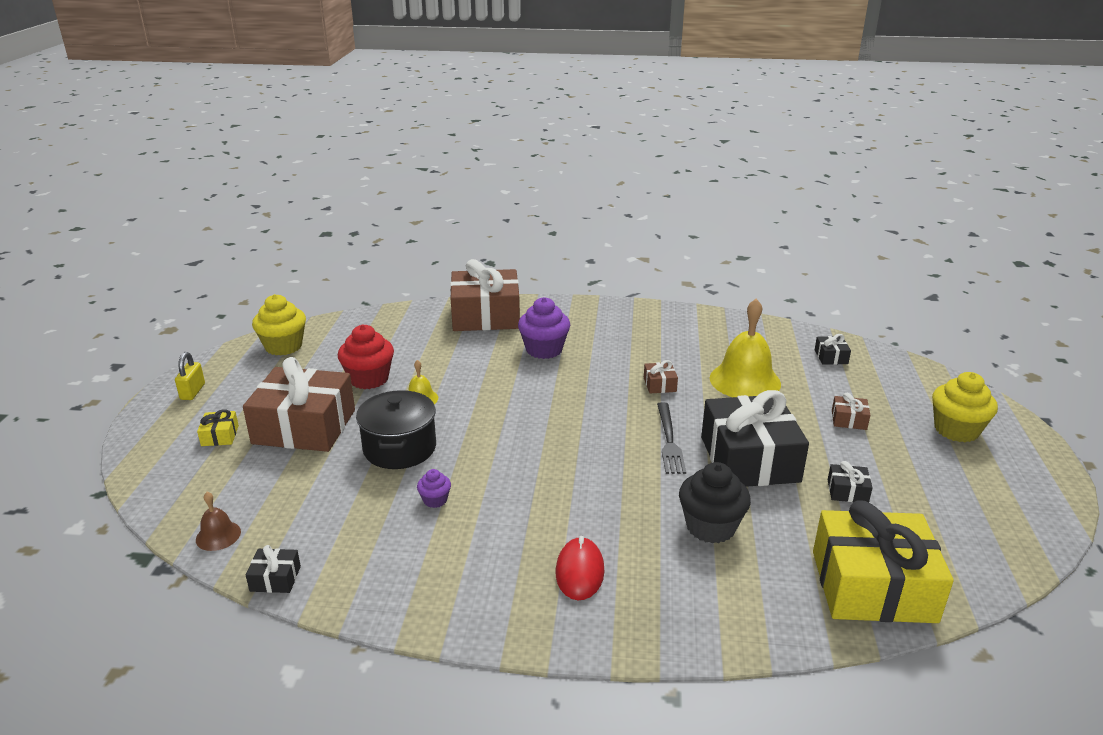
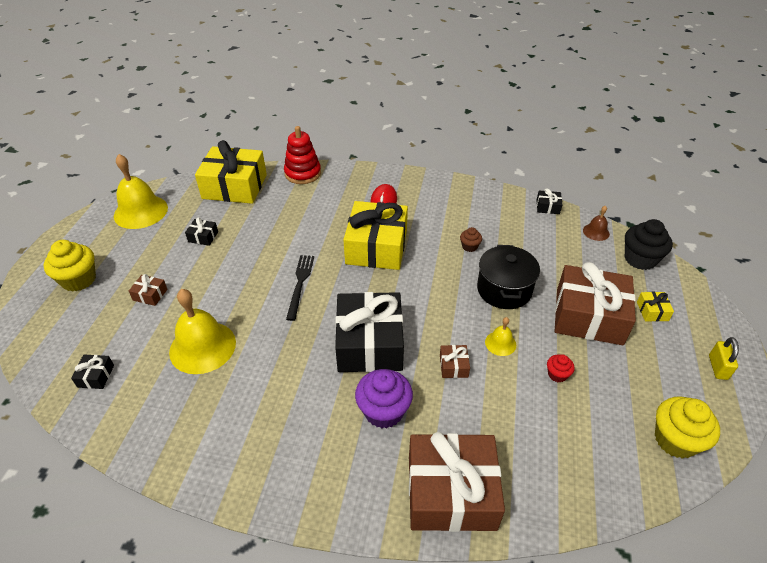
camera: 175 degrees left, 15 degrees up
(369, 379) = (557, 374): red cupcake -> red cupcake, size x0.50
(435, 500) = (469, 246): purple cupcake -> brown cupcake
(577, 492) = (376, 247): none -> yellow gift
(659, 384) = (283, 347): brown gift -> brown gift (453, 366)
(710, 527) = (302, 220): black cupcake -> black cupcake (640, 259)
(749, 459) = (250, 264): black gift -> black gift (370, 343)
(760, 628) = (303, 173): none -> red stacking toy
(988, 526) = (141, 211): none -> yellow bell

